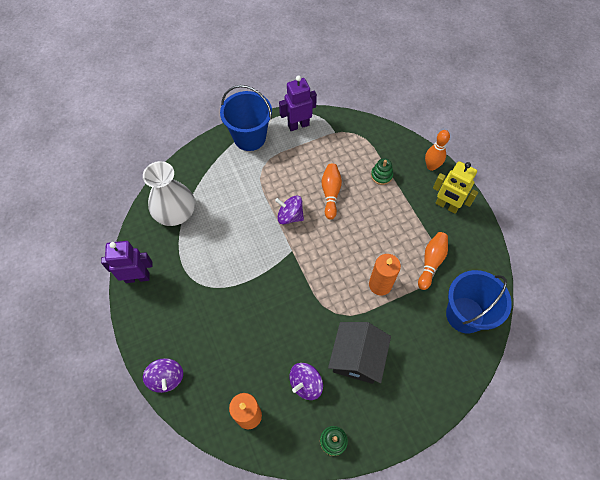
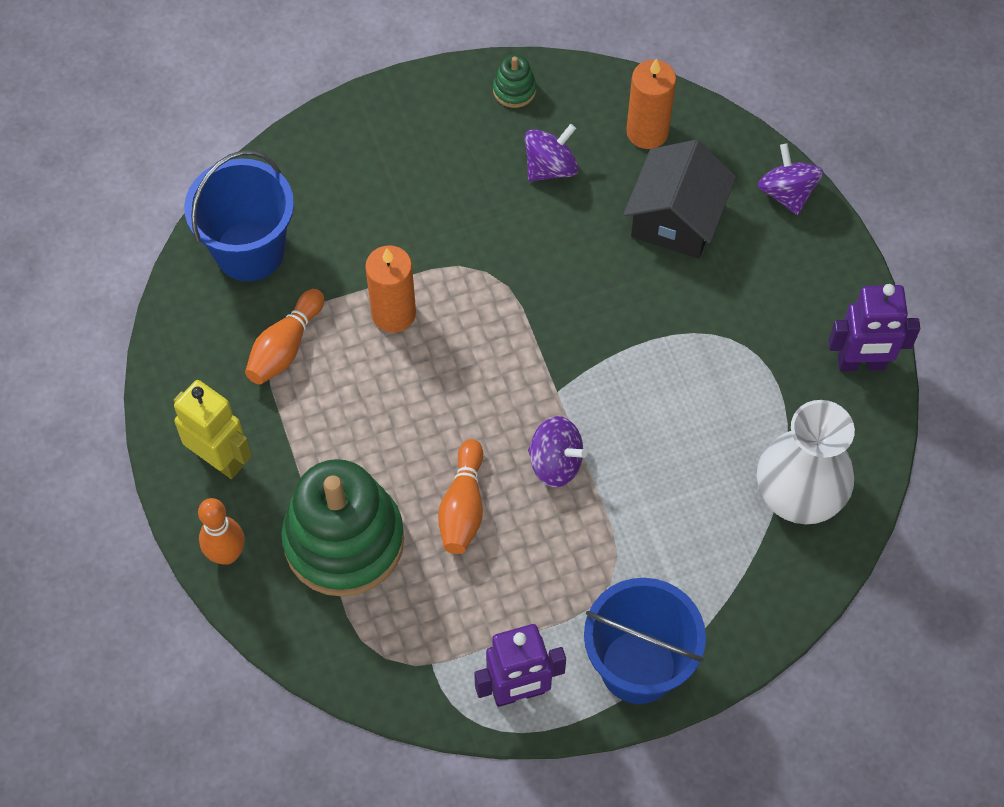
camera: 175 degrees left, 0 degrees up
(357, 358) = (457, 198): black house -> black house (676, 219)
(381, 175) = (344, 541): green stacking toy -> green stacking toy, size x2.47

